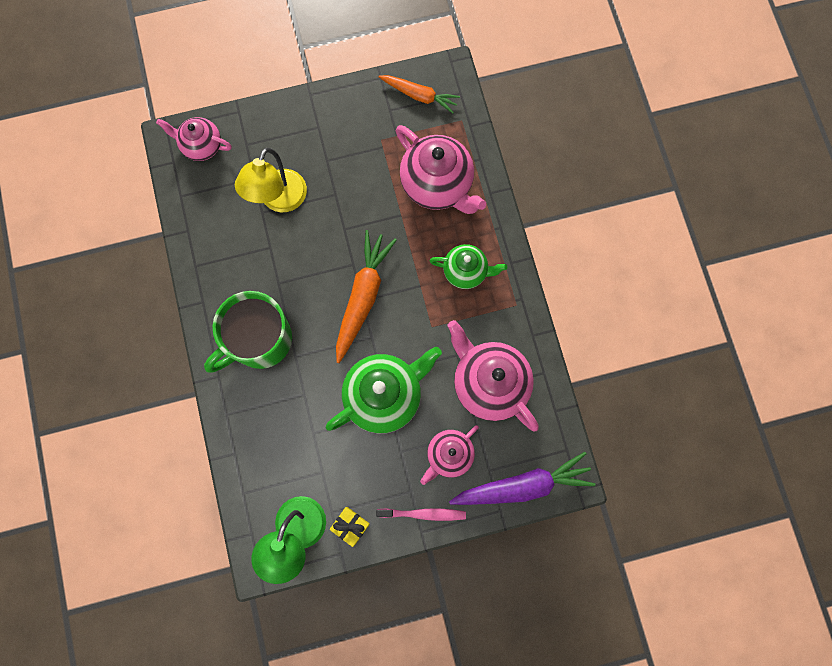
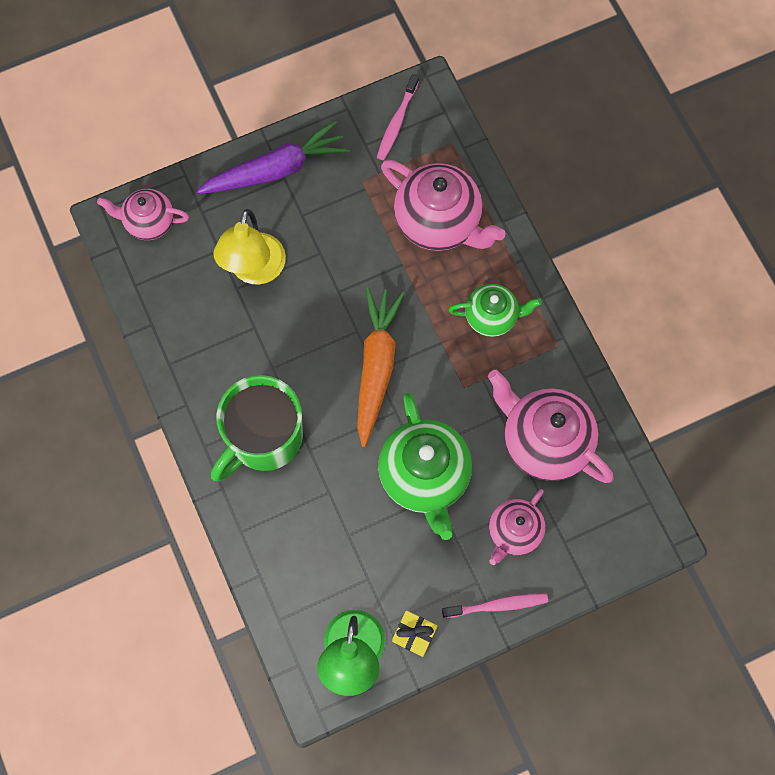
camera: 10 degrees left, 5 degrees down
(384, 396) = (424, 477): green teapot -> green teapot turned 120 degrees clockwise
(419, 95) = (397, 122): orange carrot -> pink toothbrush
(522, 485) = (606, 552): purple carrot -> purple carrot (275, 170)

